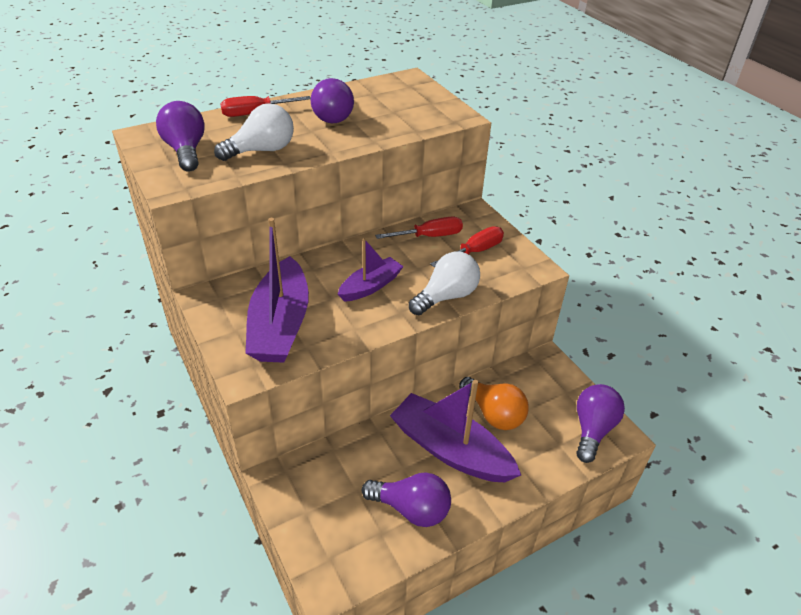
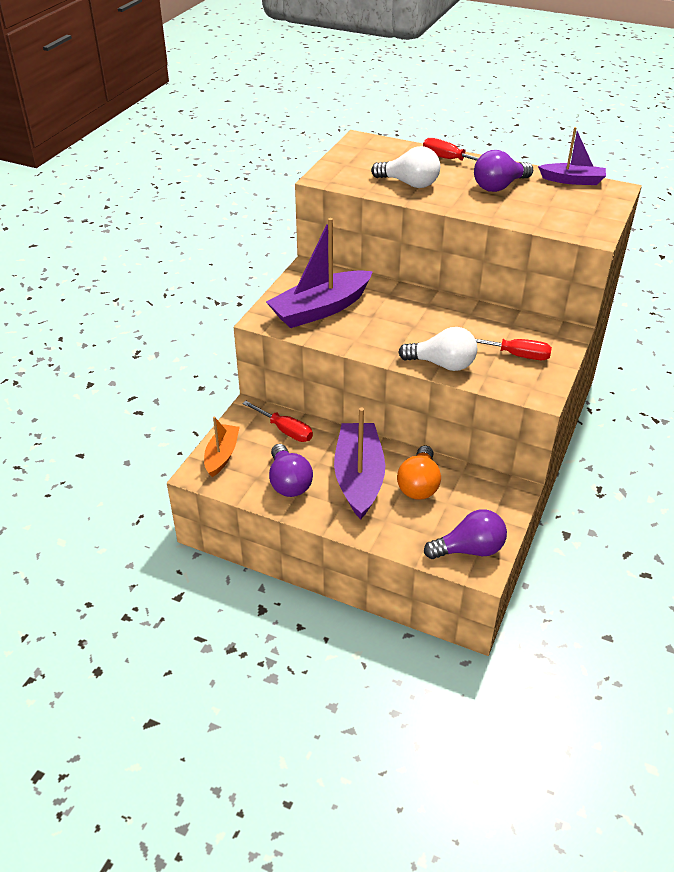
camera: 55 degrees right, 0 degrees up
(186, 151) = (366, 161): purple light bulb -> none
(320, 545) = (222, 455): none -> orange boat
(370, 286) = (406, 326): purple boat -> purple boat (572, 180)
(430, 236) = (501, 325): red screwdriver -> red screwdriver (285, 430)

